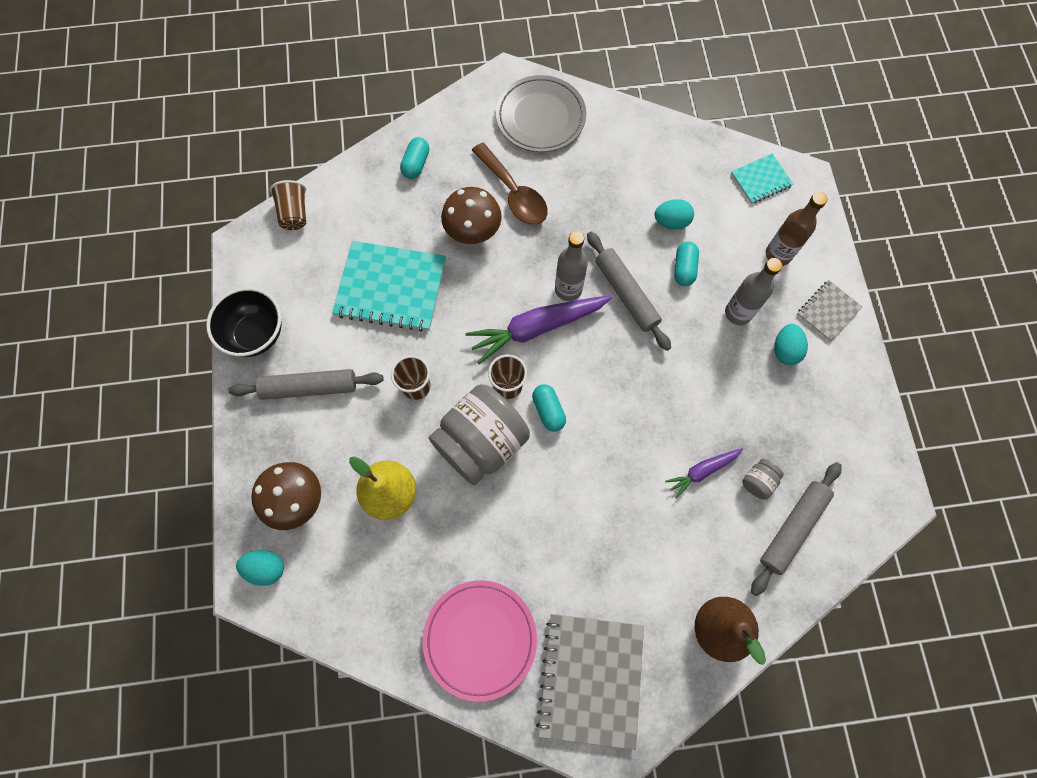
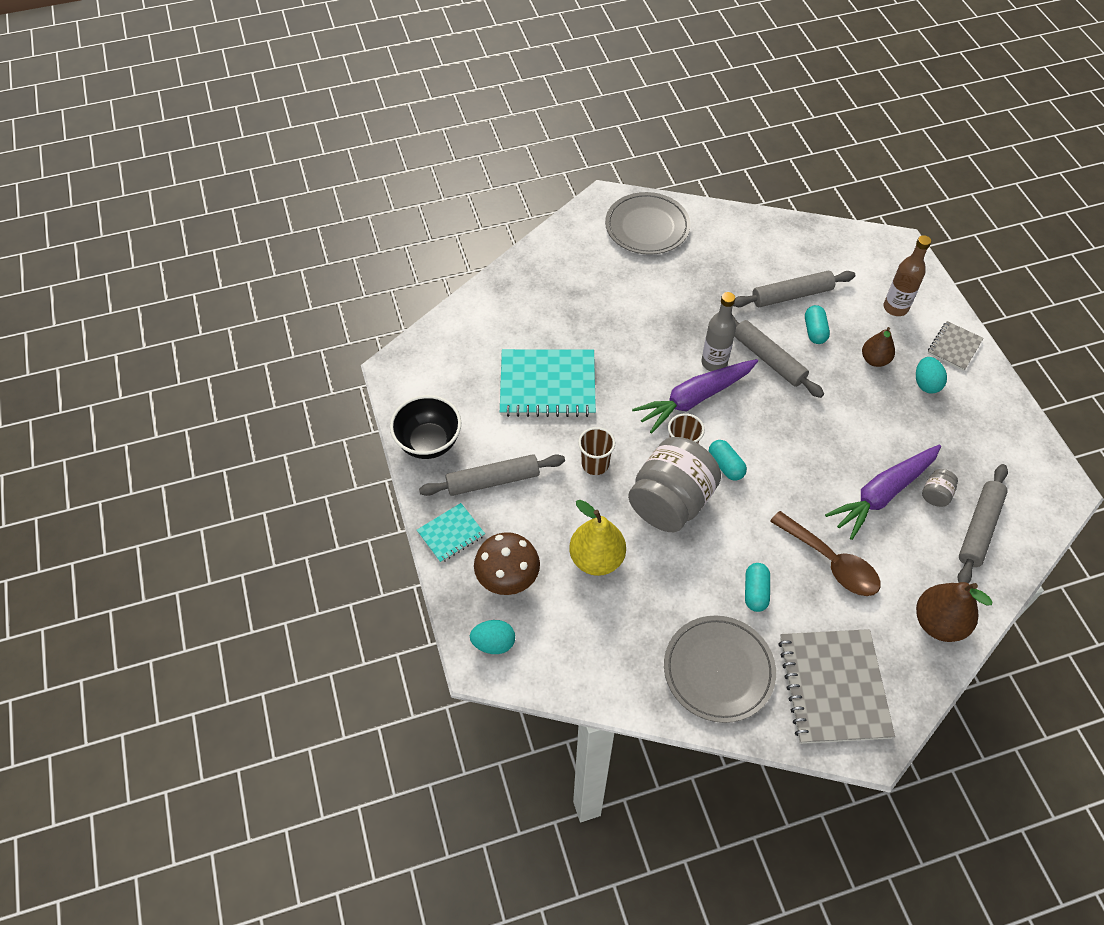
camera: 10 degrees left, 15 degrees down
(294, 213) = (438, 336): brown cup -> none
(416, 164) = (542, 280): turquoise capsule -> turquoise capsule (755, 592)
(473, 232) = (612, 328): brown mushroom -> none
(480, 639) = (718, 670): pink plate -> grey plate
(513, 193) = (640, 291): brown spoon -> brown spoon (830, 562)
(671, 222) = (791, 295): turquoise egg -> grey rolling pin
(702, 471) = (882, 494): purple carrot -> purple carrot, size x1.85
(738, 313) = (874, 360): grey bottle -> brown pear
(761, 180) = (861, 251): turquoise notebook -> turquoise notebook (451, 534)

